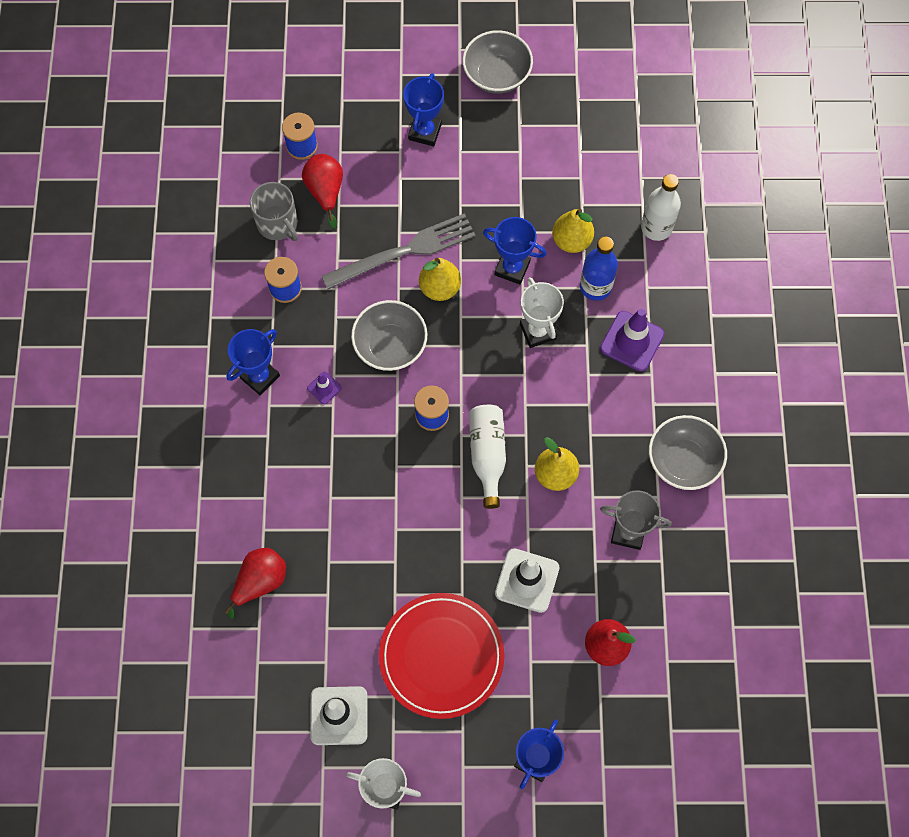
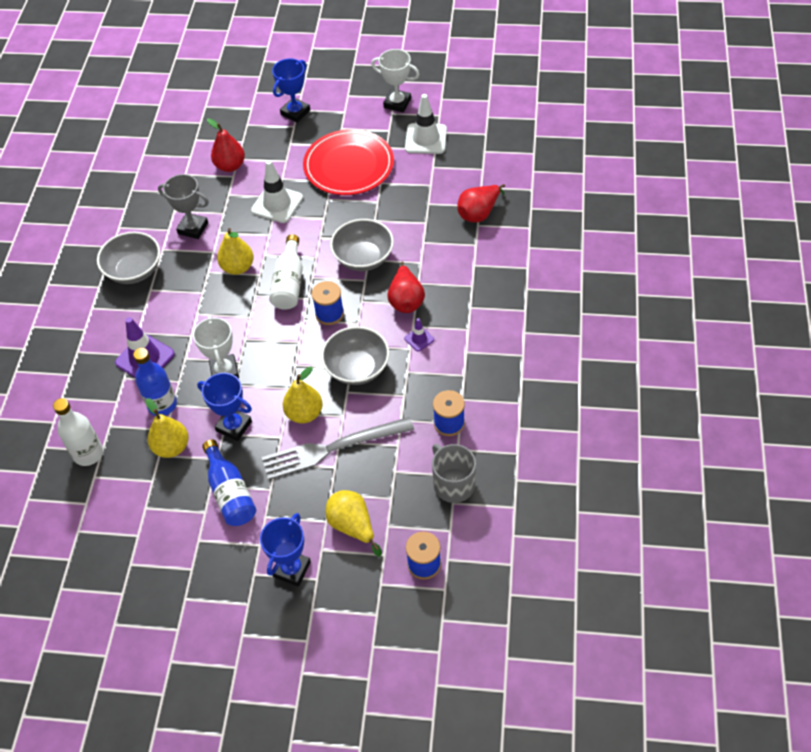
camera: 170 degrees left, 15 degrees down
(259, 376) = (475, 351): blue trophy -> none
(325, 191) = (403, 513): red pear -> red pear (406, 300)
(373, 175) = (352, 526): none -> yellow pear
(496, 75) = (201, 630): grey bowl -> grey bowl (363, 258)
(499, 198) = (230, 493): none -> blue bottle

